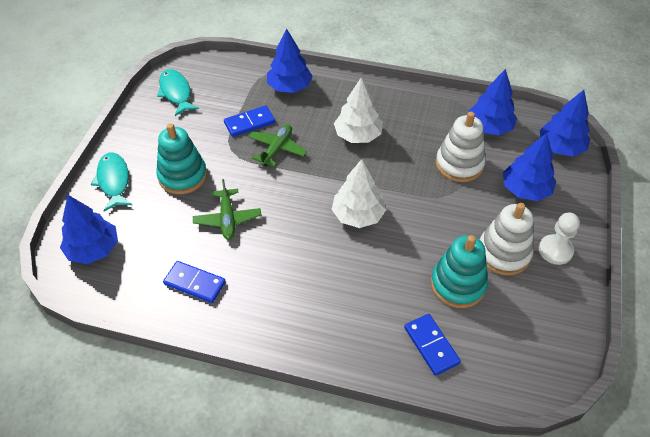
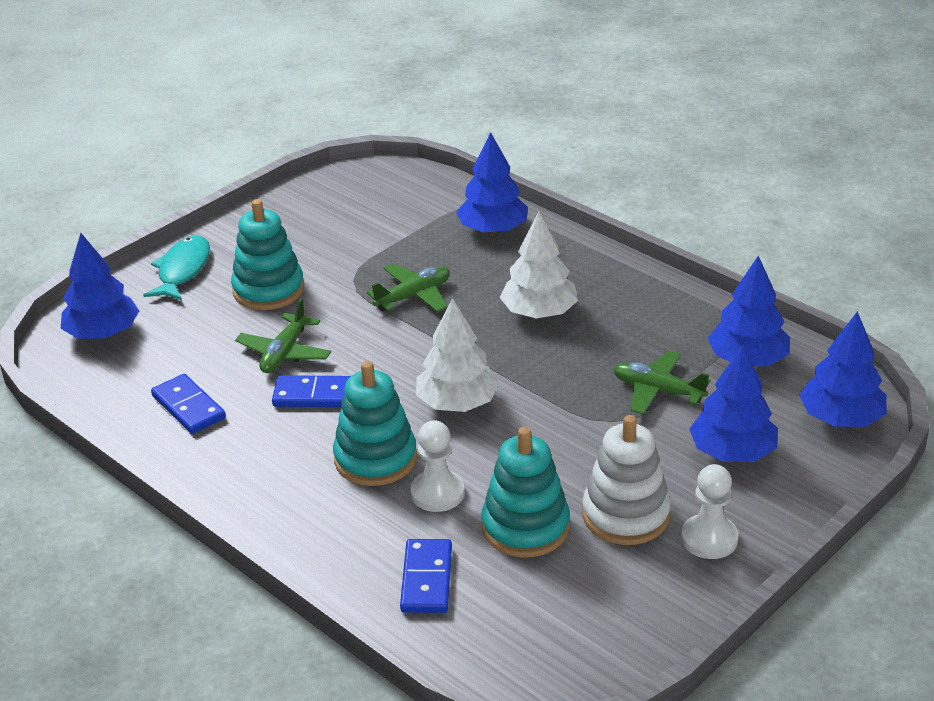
camera: 30 degrees right, 15 degrees down
(176, 92) = (336, 196): turquoise fish -> none
(249, 123) = (403, 256): blue domino -> blue domino (315, 395)
(339, 273) = (375, 459): none -> turquoise stacking toy
(393, 282) = (437, 493): none -> white pawn
(459, 164) = (658, 391): white stacking toy -> green plane

